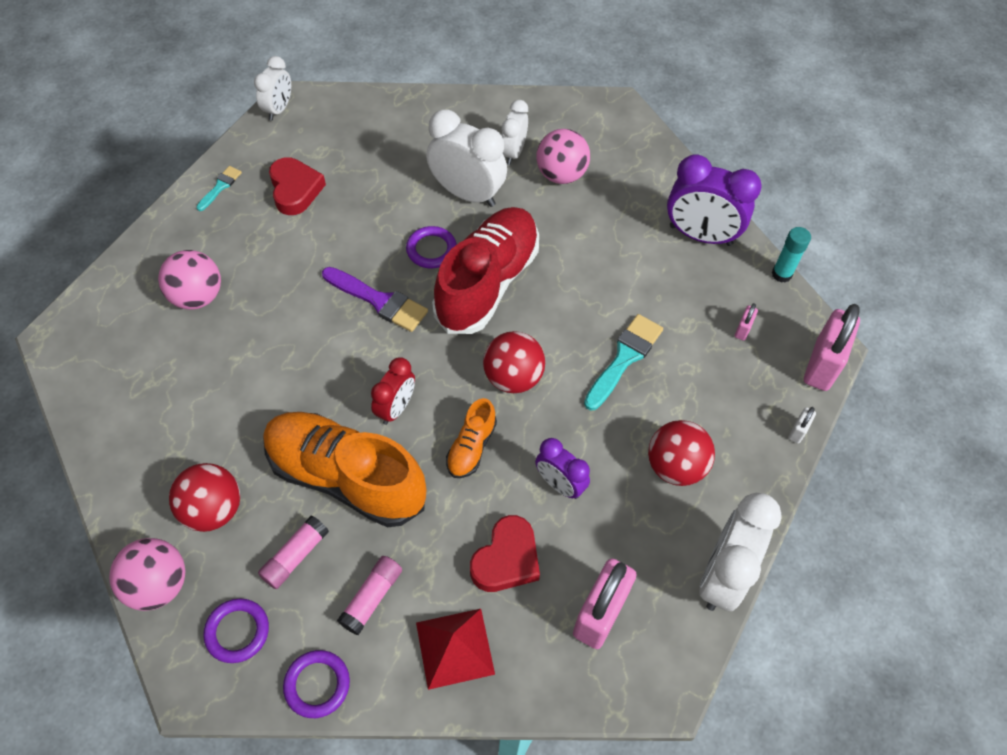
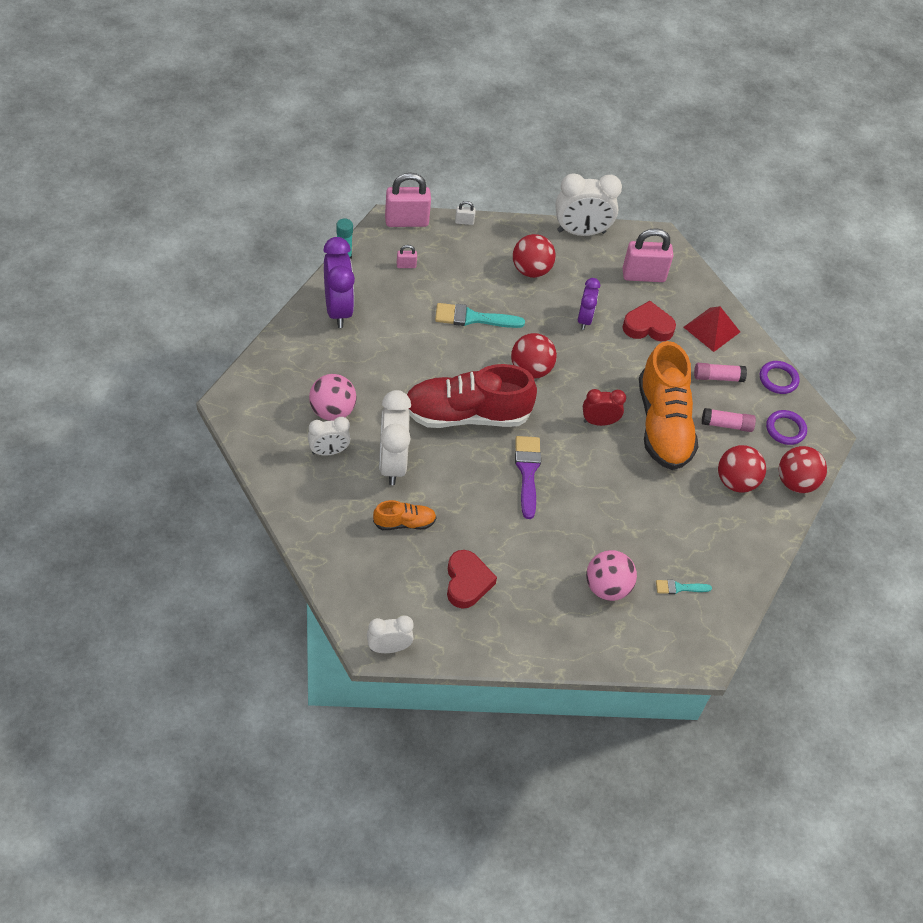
camera: 125 degrees left, 5 degrees down
(158, 584) = (796, 482): pink ball -> red ball
(220, 187) = (501, 638): turquoise brush -> turquoise brush (679, 588)
(295, 190) = (467, 582): red heart -> red heart turned 135 degrees clockwise
(431, 250) = (461, 461): purple ring -> none
(471, 447) = (595, 371): orange shoe -> orange shoe (404, 523)

